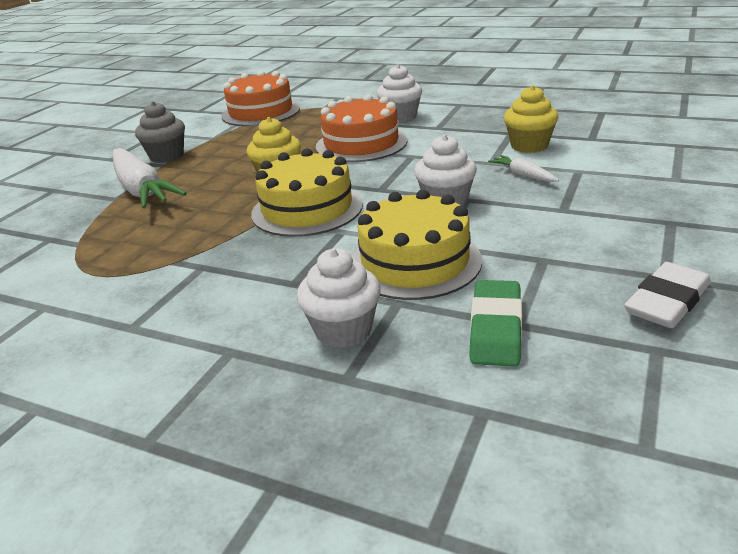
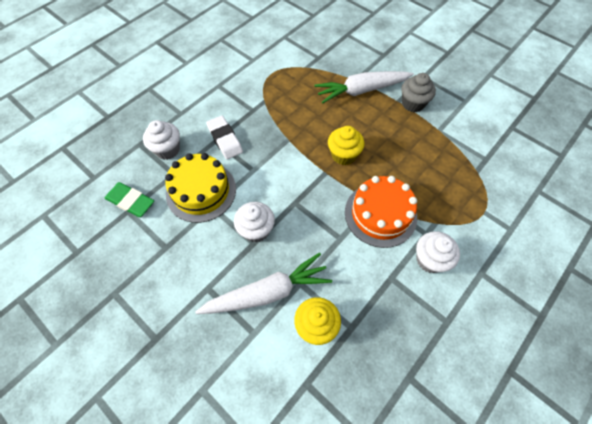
camera: 105 degrees right, 30 degrees up
(261, 112) = (489, 166): orange cake -> none
(307, 209) = (289, 160): yellow cake -> none
(523, 175) = (267, 292): white carrot -> white carrot, size x2.20
(667, 301) = (97, 279): white eraser -> white eraser (225, 139)

